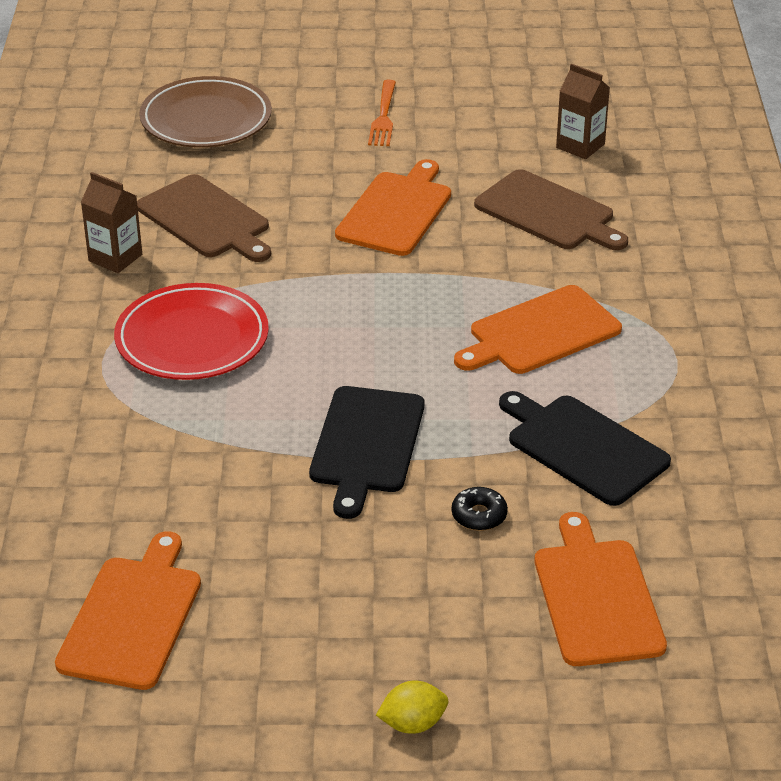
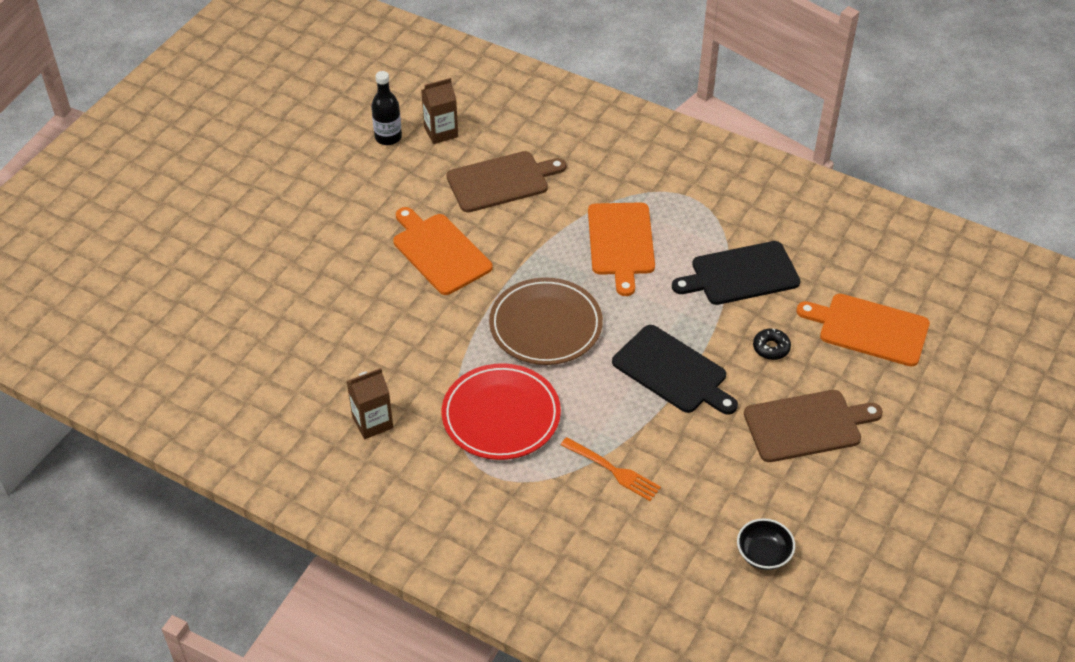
camera: 60 degrees left, 10 degrees up
(132, 617) = (763, 554): orange cutting board -> black bowl
(206, 119) = (237, 304): brown plate -> brown plate (545, 325)
(206, 219) = (366, 354): brown cutting board -> brown cutting board (806, 425)
(383, 116) = (321, 209): orange fork -> orange fork (613, 470)
(412, 724) = (925, 454): yellow lemon -> none
(533, 117) = (388, 137): none -> black bottle

